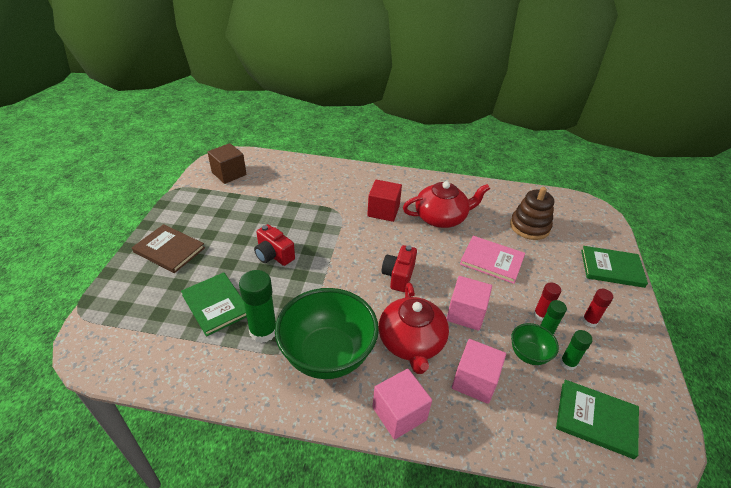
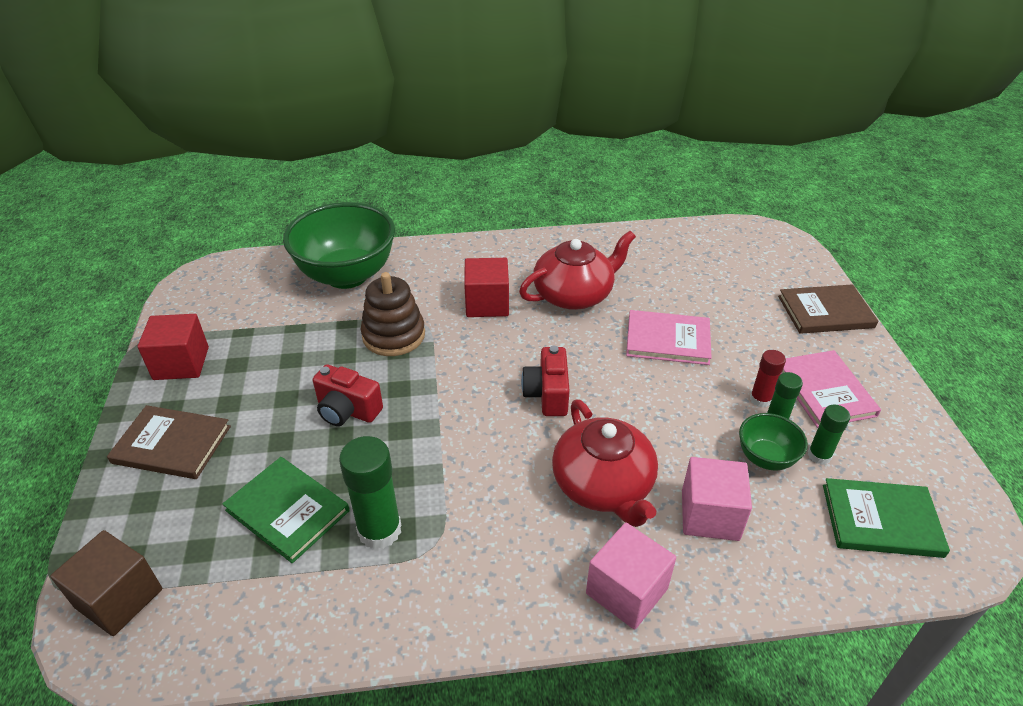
camera: 15 degrees left, 0 degrees up
(193, 205) = (181, 363): none -> red cube
(229, 174) = (220, 299): brown cube -> brown cube (119, 598)
(327, 355) = (491, 538): green bowl -> green bowl (347, 275)
(465, 313) = (661, 424): pink cube -> none
(529, 227) = (699, 280): brown stacking toy -> brown stacking toy (393, 335)
(589, 321) = (824, 391): red glue stick -> pink book
(611, 268) = (825, 312): green book -> brown book

